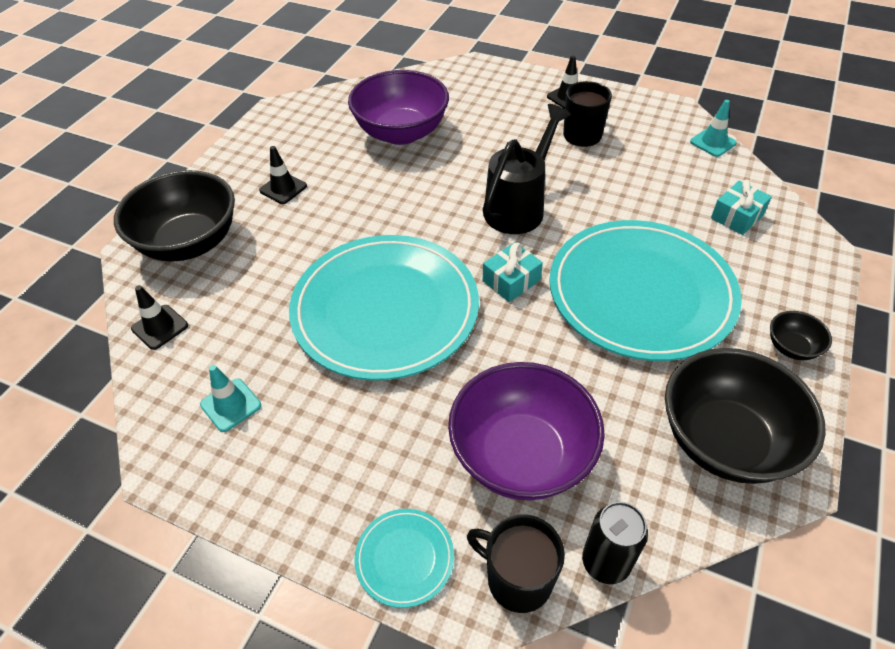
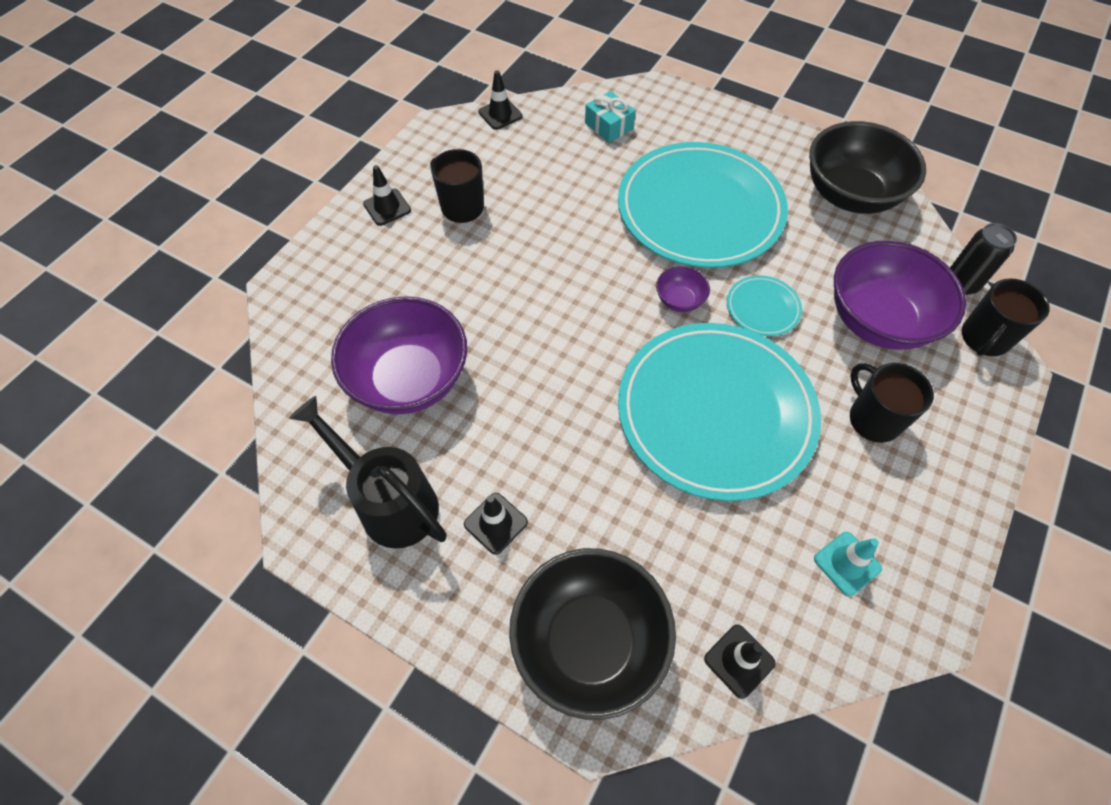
camera: 85 degrees left, 10 degrees up
(386, 439) = (873, 419): none -> black mug
(404, 558) = (983, 411): turquoise plate -> turquoise plate (762, 308)
(511, 281) = (679, 300): turquoise gift -> purple bowl
(519, 207) = (572, 279): black watering can -> black watering can (390, 502)
(713, 142) = (500, 114): turquoise traffic cone -> black traffic cone
(791, 347) = (760, 135): black bowl -> none

